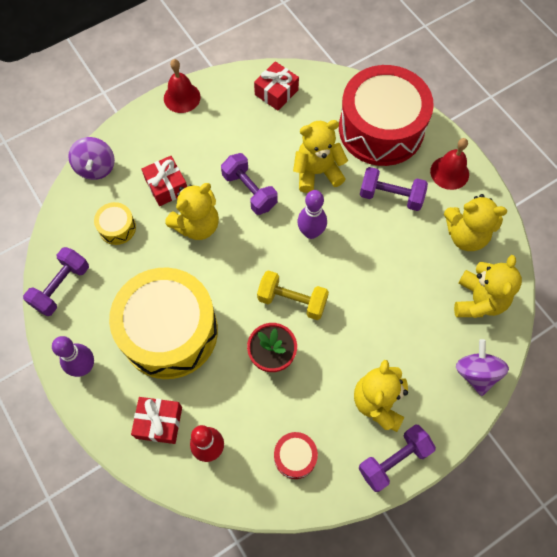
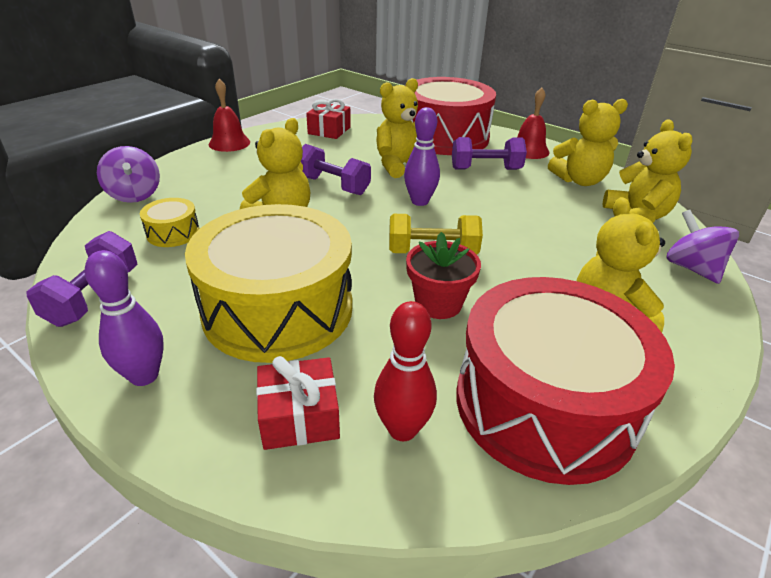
camera: 20 degrees left, 30 degrees down
(166, 186) = (231, 195): red gift -> none
(295, 457) = (545, 404): red drum -> red drum, size x2.45
(394, 460) = (682, 371): purple dumbbell -> none

